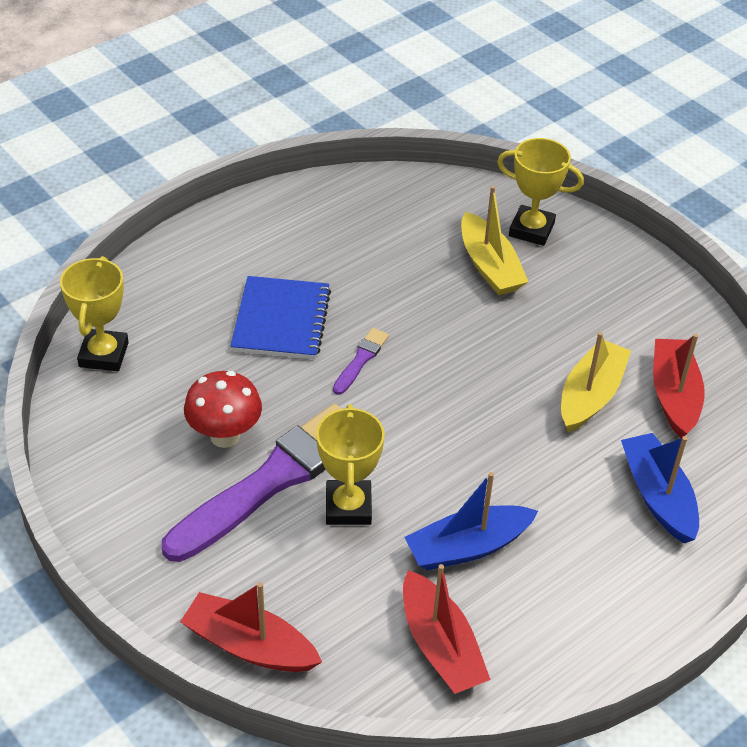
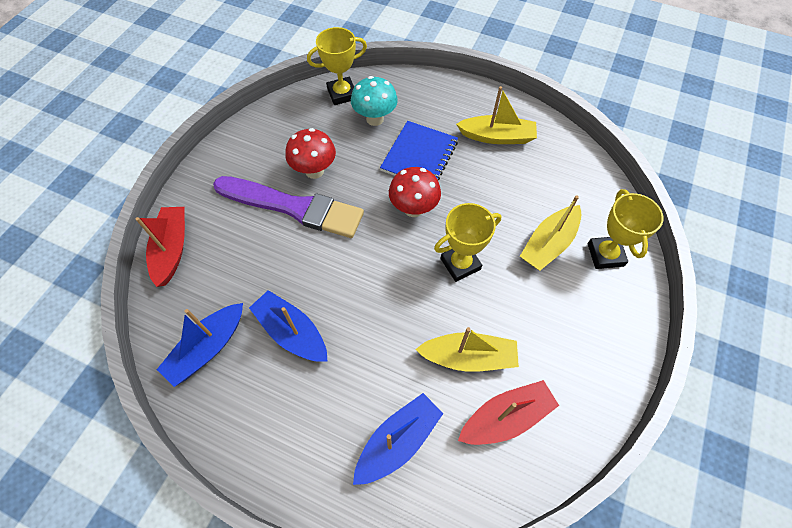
camera: 65 degrees right, 15 degrees up
(181, 338) = (375, 119): none -> turquoise mushroom
(281, 320) = (419, 156): blue notebook -> blue notebook turned 45 degrees counterclockwise
(305, 237) = (497, 137): none -> yellow boat
(348, 507) = (292, 253): yellow trophy -> yellow trophy (460, 264)
(361, 360) = (413, 209): purple brush -> red mushroom
(440, 646) = (208, 348): red boat -> blue boat

